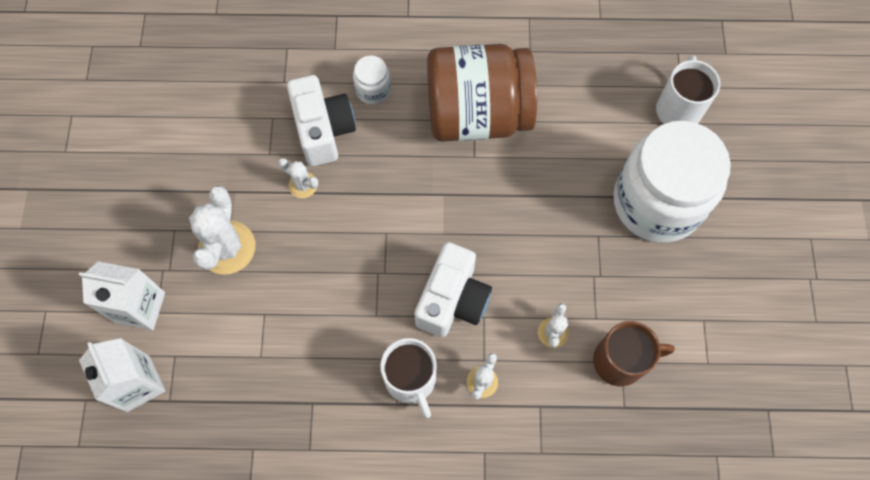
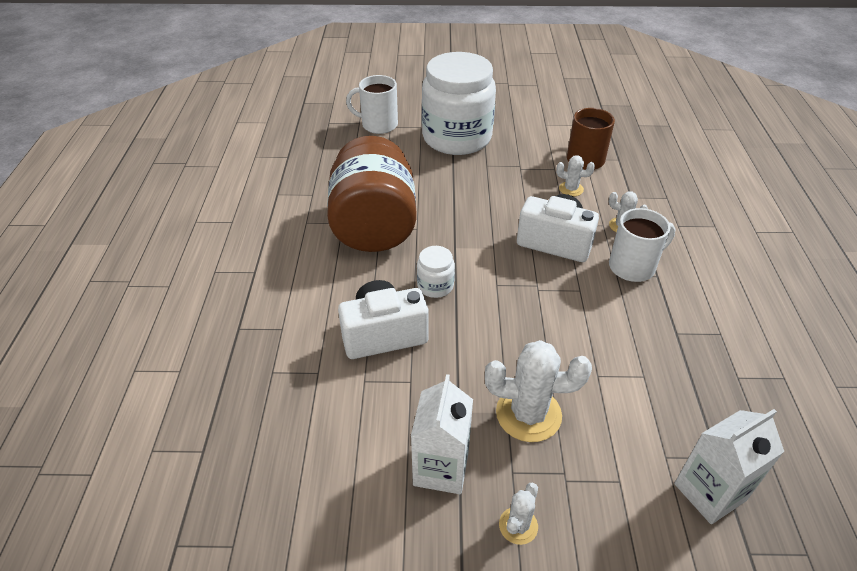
camera: 90 degrees left, 25 degrees down
(140, 307) = (618, 500): white carton -> white carton (441, 468)
(303, 185) = (448, 349): white cactus -> white cactus (518, 525)
(373, 89) = (338, 296): white jar -> white jar (435, 286)

